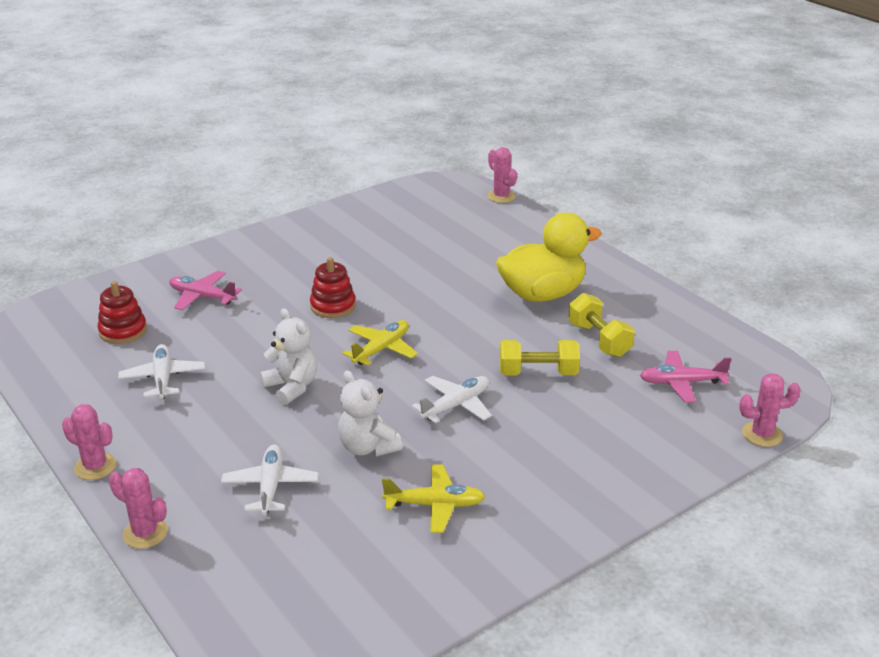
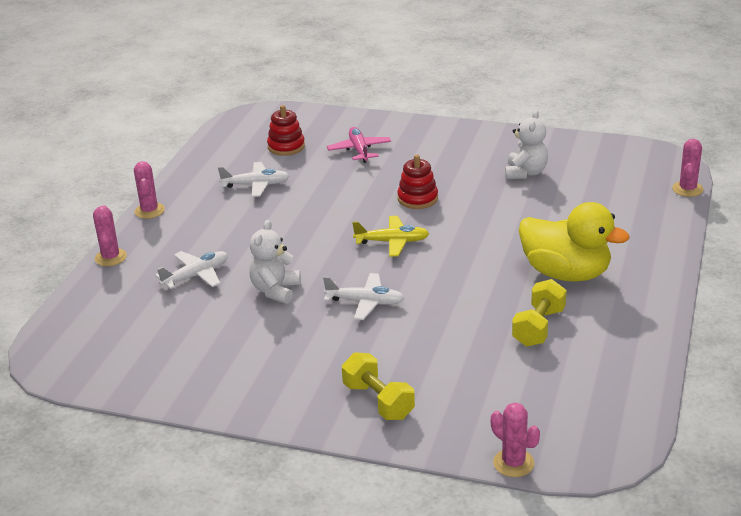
camera: 55 degrees right, 0 degrees up
(163, 378) = (256, 185): white plane -> white plane turned 45 degrees clockwise
(292, 387) = (304, 231): white teddy bear -> white teddy bear (525, 173)
(435, 505) = (246, 345): yellow plane -> none
(538, 373) = (452, 319): yellow dumbbell -> yellow dumbbell (378, 401)
(681, 383) = (533, 392): pink plane -> none

